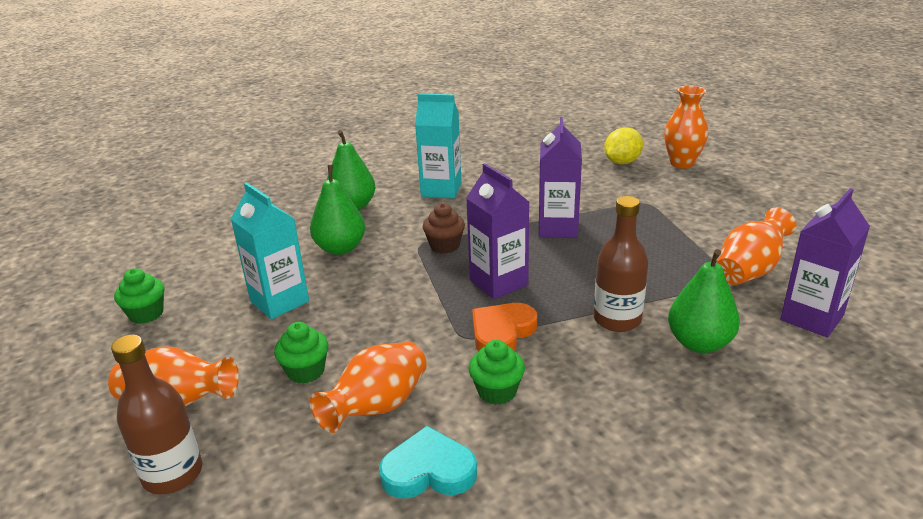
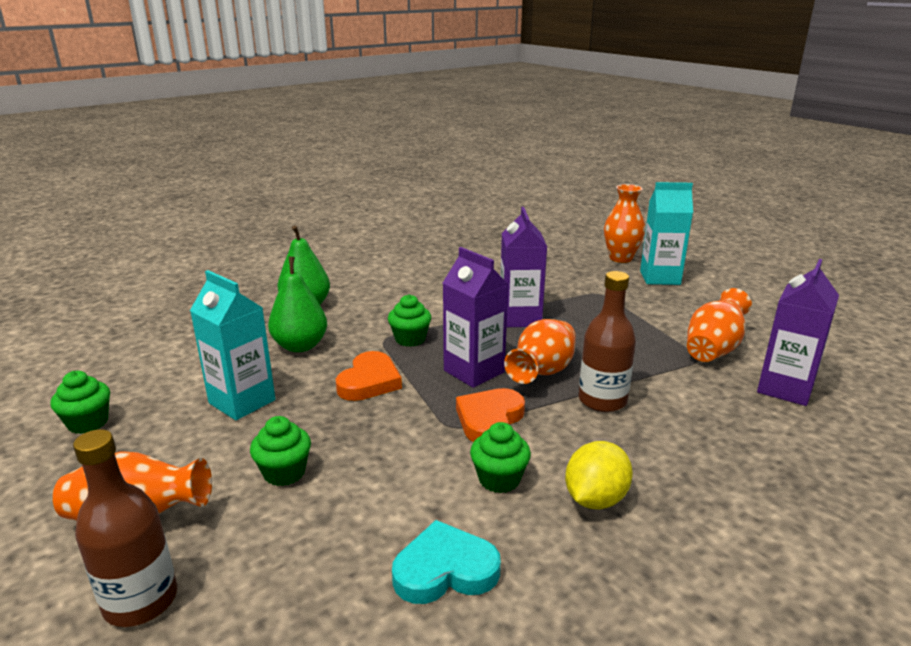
camera: 10 degrees left, 5 degrees down
(377, 407) = (372, 505): orange vase -> orange vase (542, 372)
(397, 288) = (369, 381): none -> orange heart
(441, 190) = (394, 288): turquoise carton -> turquoise carton (660, 278)
(444, 246) = (410, 339): brown cupcake -> green cupcake
(622, 162) = (565, 259): yellow lemon -> yellow lemon (595, 499)
(699, 343) = (688, 418): green pear -> none

